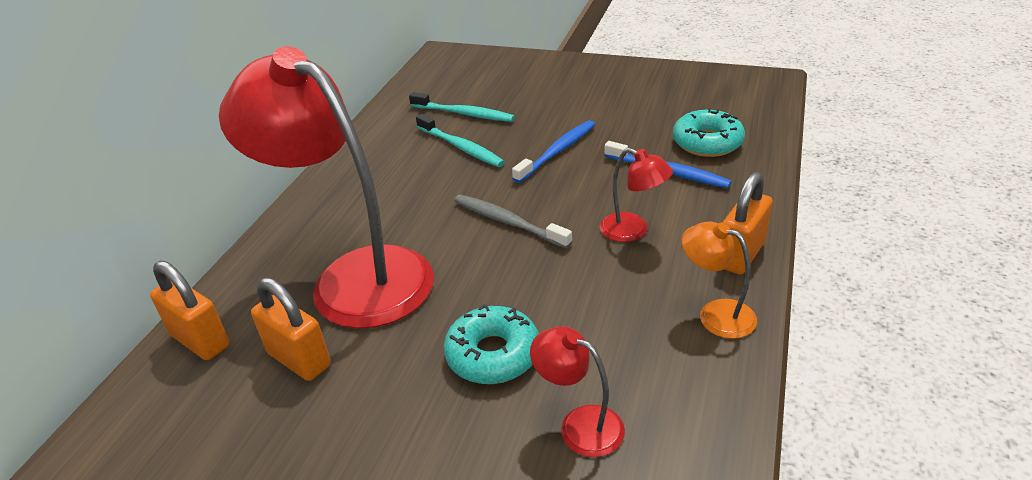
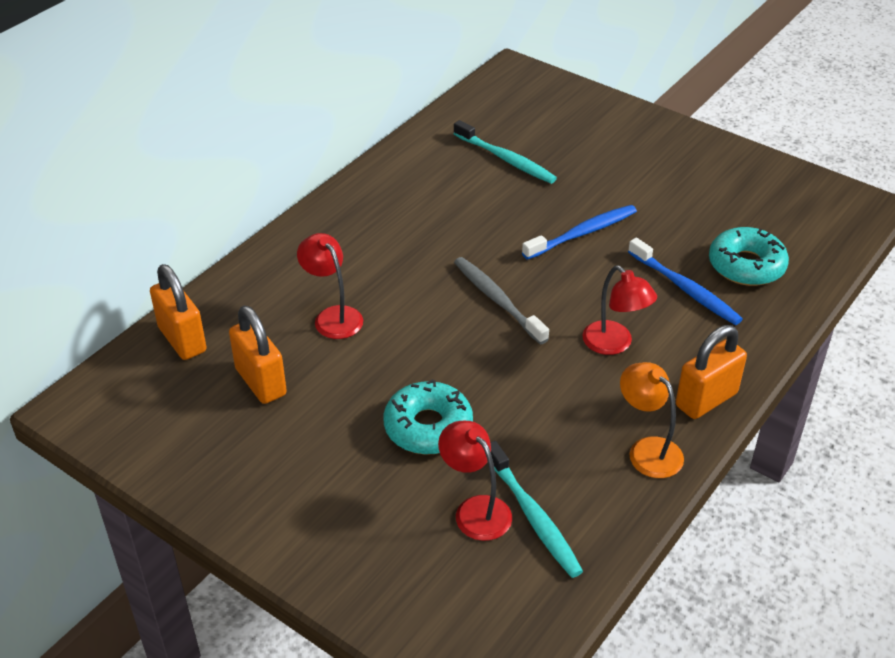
camera: 15 degrees right, 5 degrees up
(355, 276) = (333, 316): red lamp -> red lamp, size x0.42
(461, 147) = (486, 200): turquoise toothbrush -> turquoise toothbrush (533, 516)

